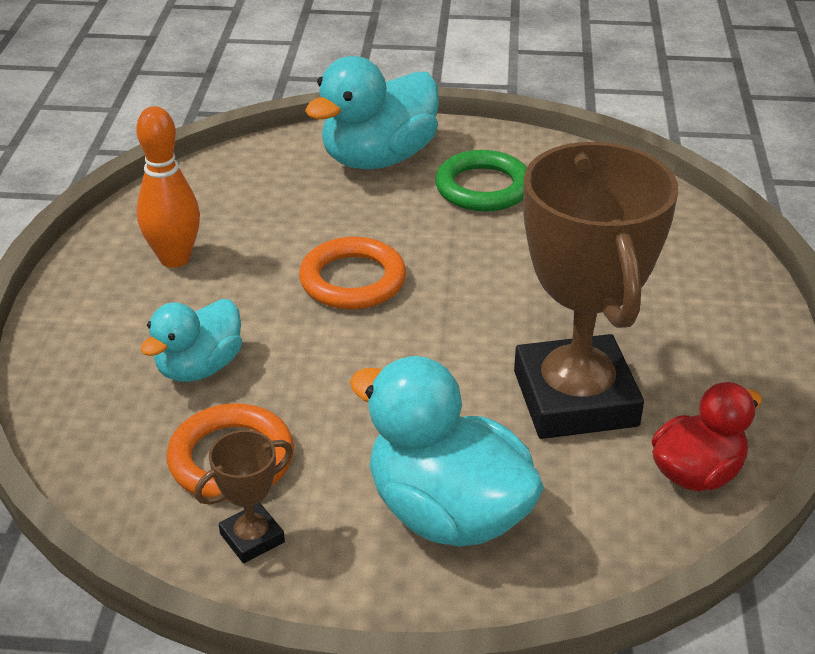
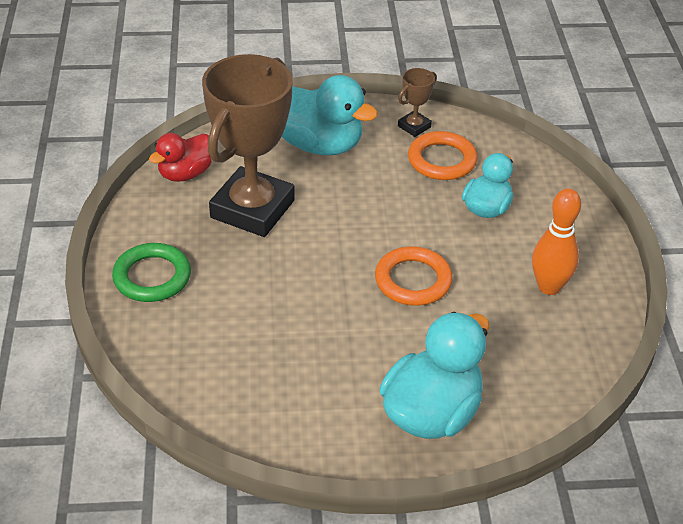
camera: 170 degrees right, 5 degrees up
(483, 188) = (331, 385): green ring -> green ring (152, 277)
(575, 398) = (252, 209): brown trophy -> brown trophy turned 45 degrees clockwise

